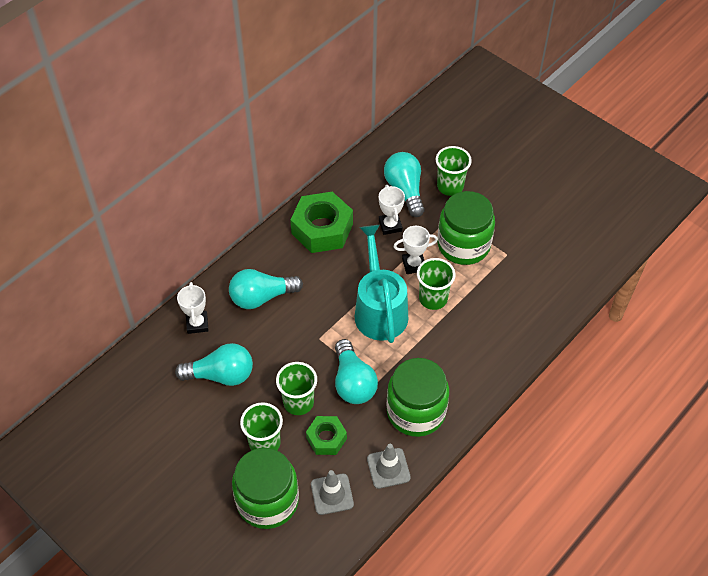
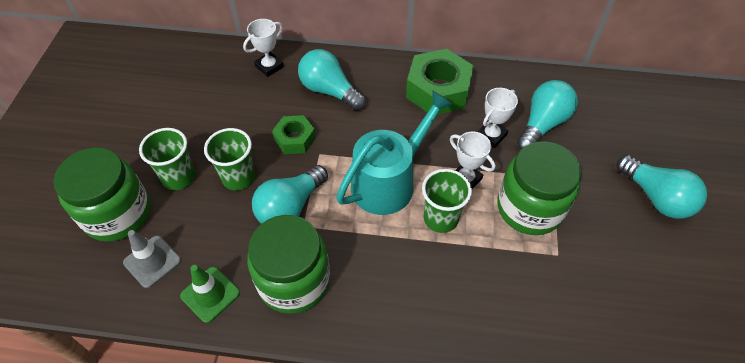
camera: 55 degrees right, 0 degrees up
(221, 375) = (230, 109): turquoise light bulb -> turquoise light bulb (656, 197)
(326, 438) = (213, 221): green nut -> green nut (295, 139)
(388, 468) = (210, 294): grey traffic cone -> green traffic cone
(450, 186) = (586, 156): green cup -> none

